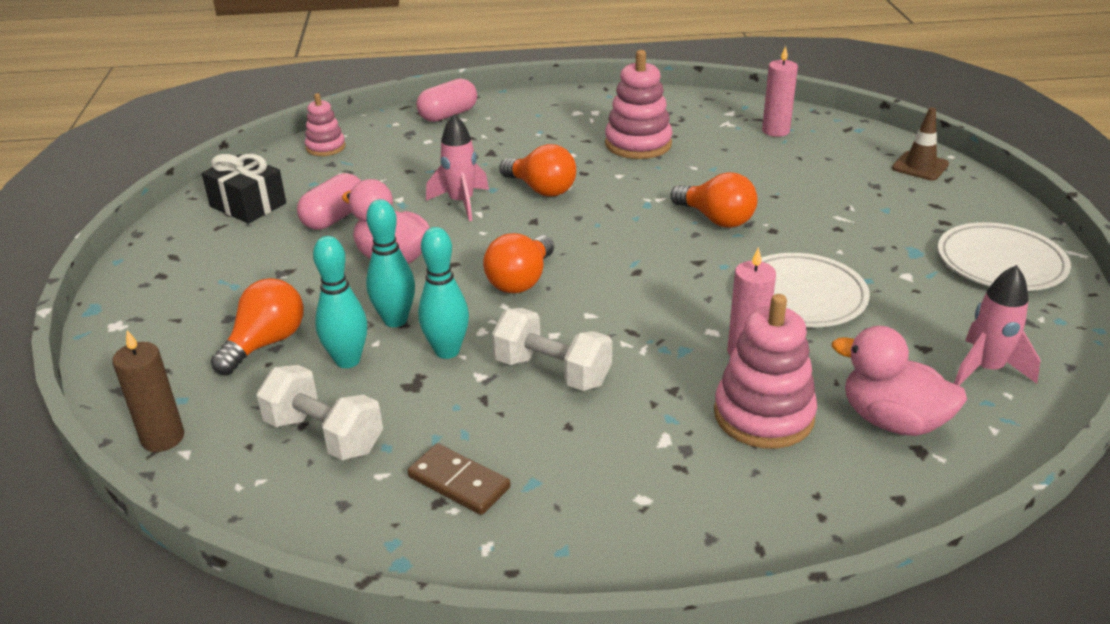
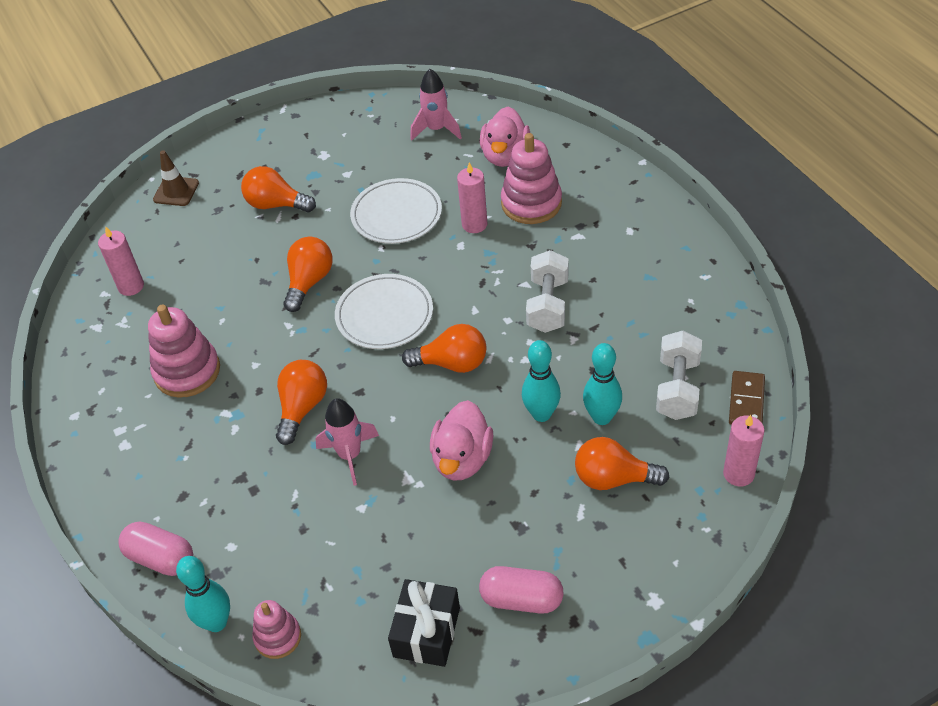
camera: 110 degrees left, 15 degrees up
(163, 438) = (738, 474): brown candle -> pink candle
(334, 218) = (418, 540): pink capsule -> pink capsule (521, 599)
(447, 351) = (558, 367): turquoise bowling pin -> turquoise bowling pin (216, 622)
(459, 482) = (670, 307): brown domino -> brown domino (746, 401)
(866, 219) = (276, 204): none -> orange light bulb
(1000, 262) = (310, 137): white plate -> white plate (384, 315)

